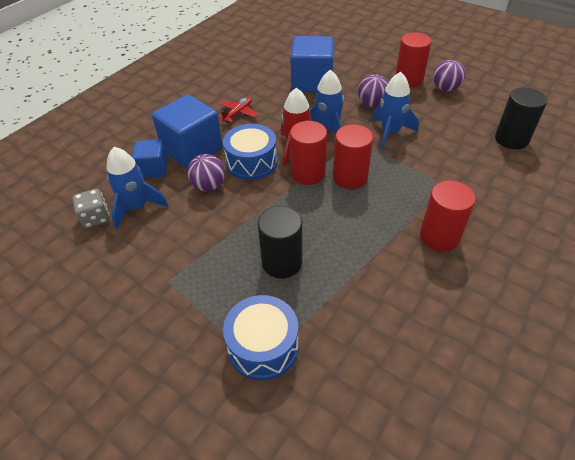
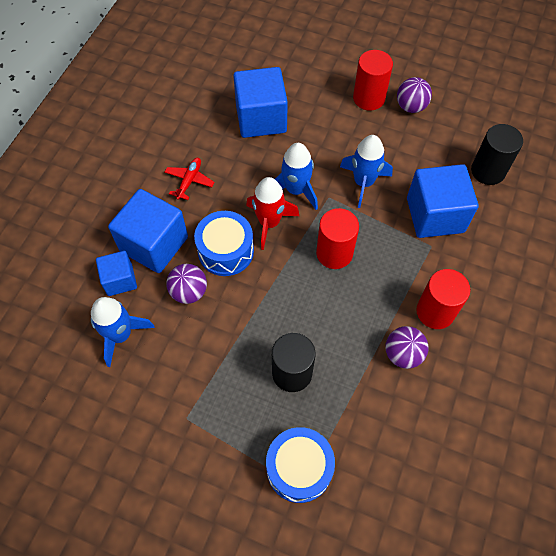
camera: 15 degrees left, 15 degrees up
(96, 218) = (81, 357): grey dice -> none
(308, 173) = (289, 255): red cylinder -> none
(372, 104) = (335, 142): purple ball -> purple ball (403, 354)
(453, 163) = (435, 215): none -> blue cube

